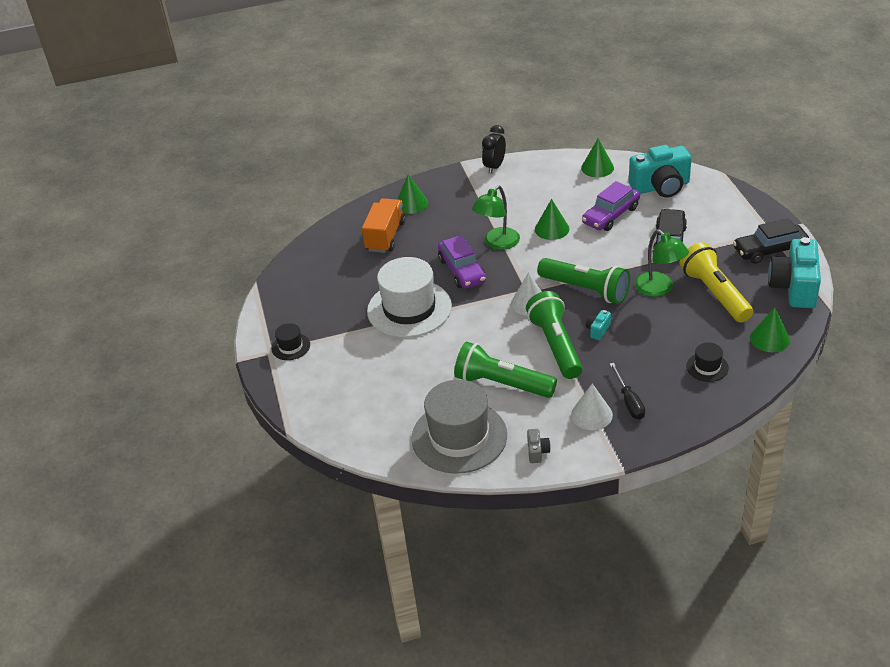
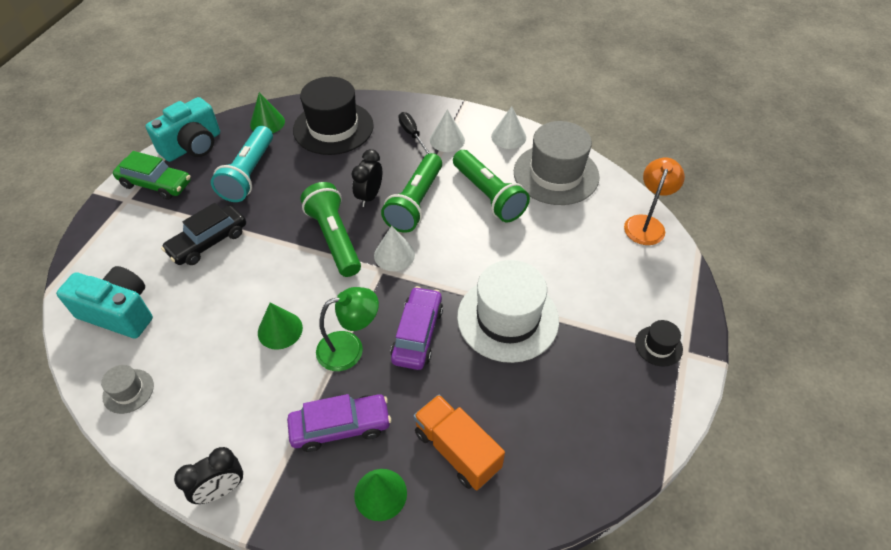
camera: 150 degrees left, 10 degrees up
(346, 433) = (646, 223): none -> orange lamp
(385, 236) = (457, 450): orange truck -> orange truck turned 90 degrees clockwise
(537, 451) = (508, 137): grey camera -> white cone
(597, 168) = (128, 391): green cone -> grey hat
(598, 330) = (369, 196): turquoise camera -> black clock
(610, 215) = (209, 308): purple car -> purple car (340, 427)
(629, 401) = (412, 135): black screwdriver -> black screwdriver turned 45 degrees counterclockwise
(659, 289) = (280, 202): green lamp -> none
(707, 367) = (333, 128): black hat -> black hat, size x2.23
(715, 294) = (249, 174): yellow flashlight -> turquoise flashlight
(769, 250) = (156, 184): black car -> green car

